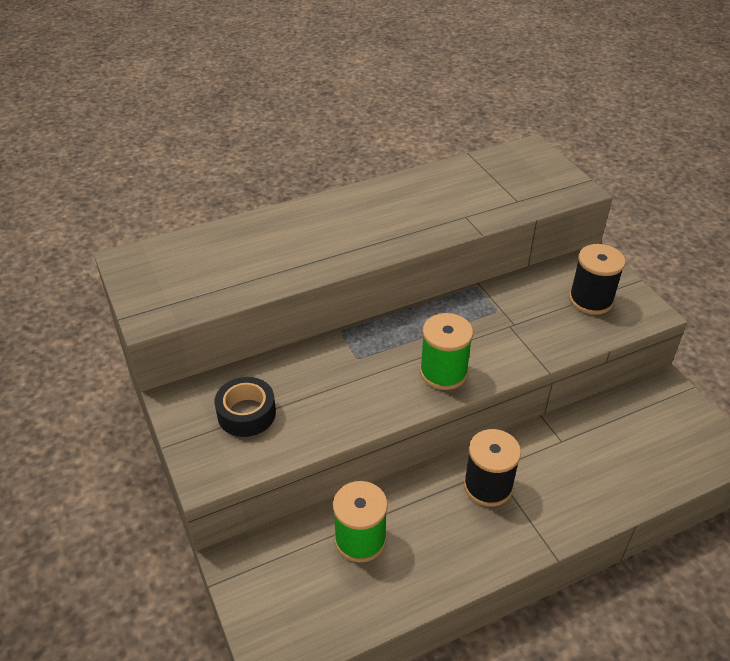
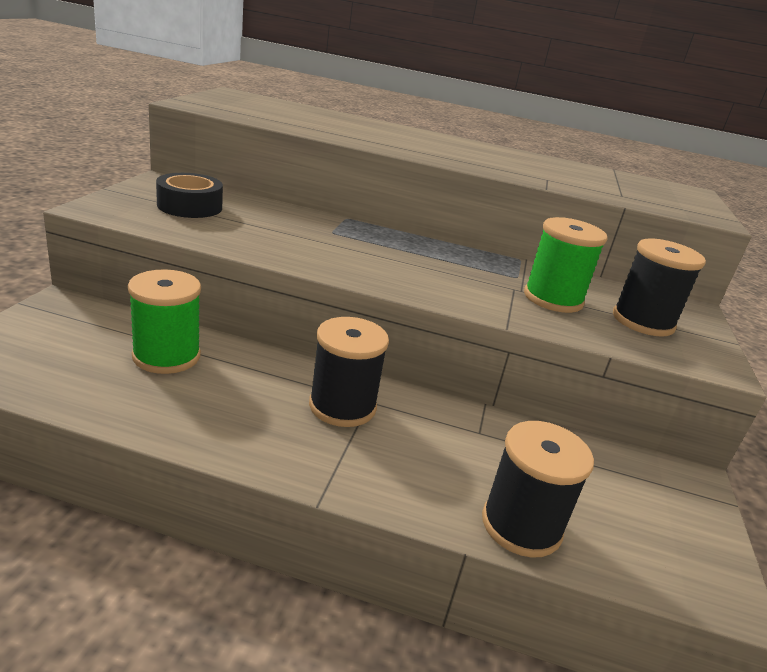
camera: 35 degrees right, 15 degrees down
(443, 372) = (392, 272): green spool -> green spool (553, 299)
(638, 487) = (521, 525): none -> black spool

